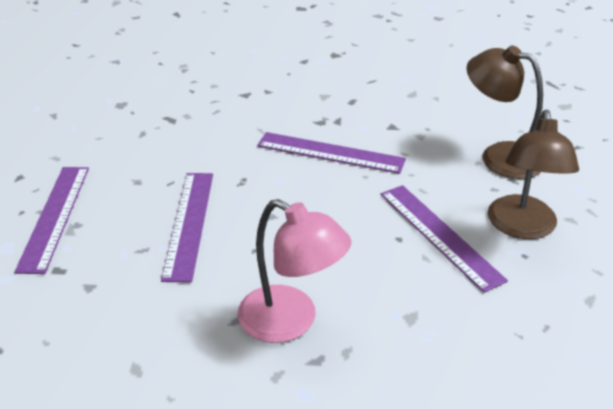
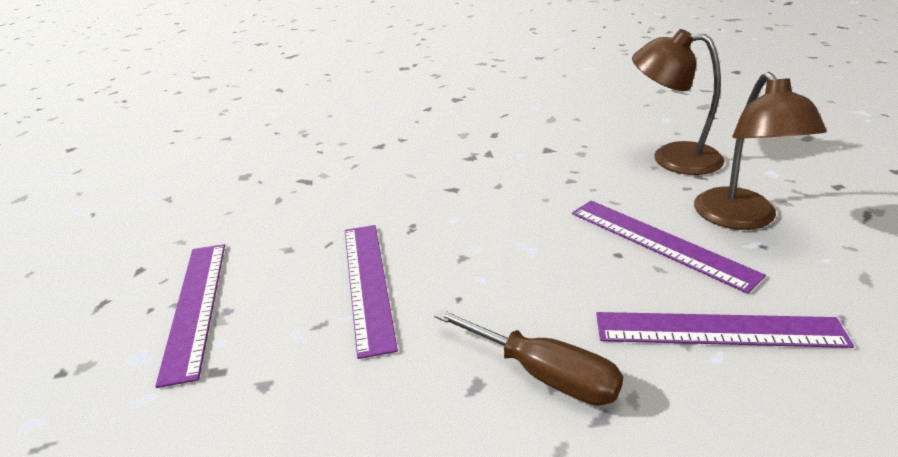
camera: 10 degrees left, 5 degrees down
(291, 322) = (544, 375): pink lamp -> brown screwdriver
(330, 152) = (496, 183): purple ruler -> purple ruler (718, 329)

